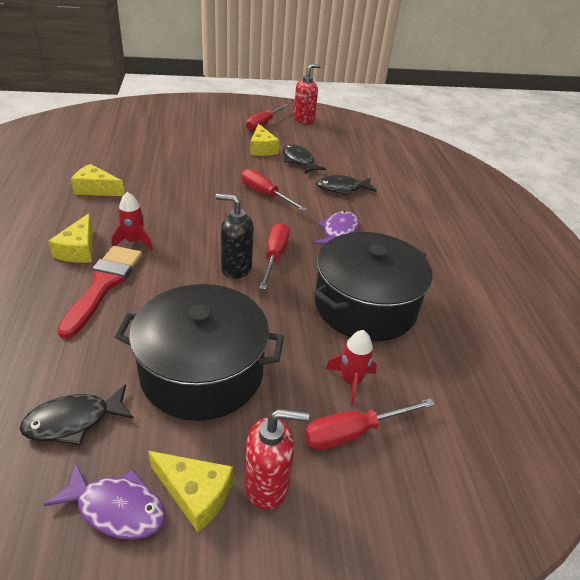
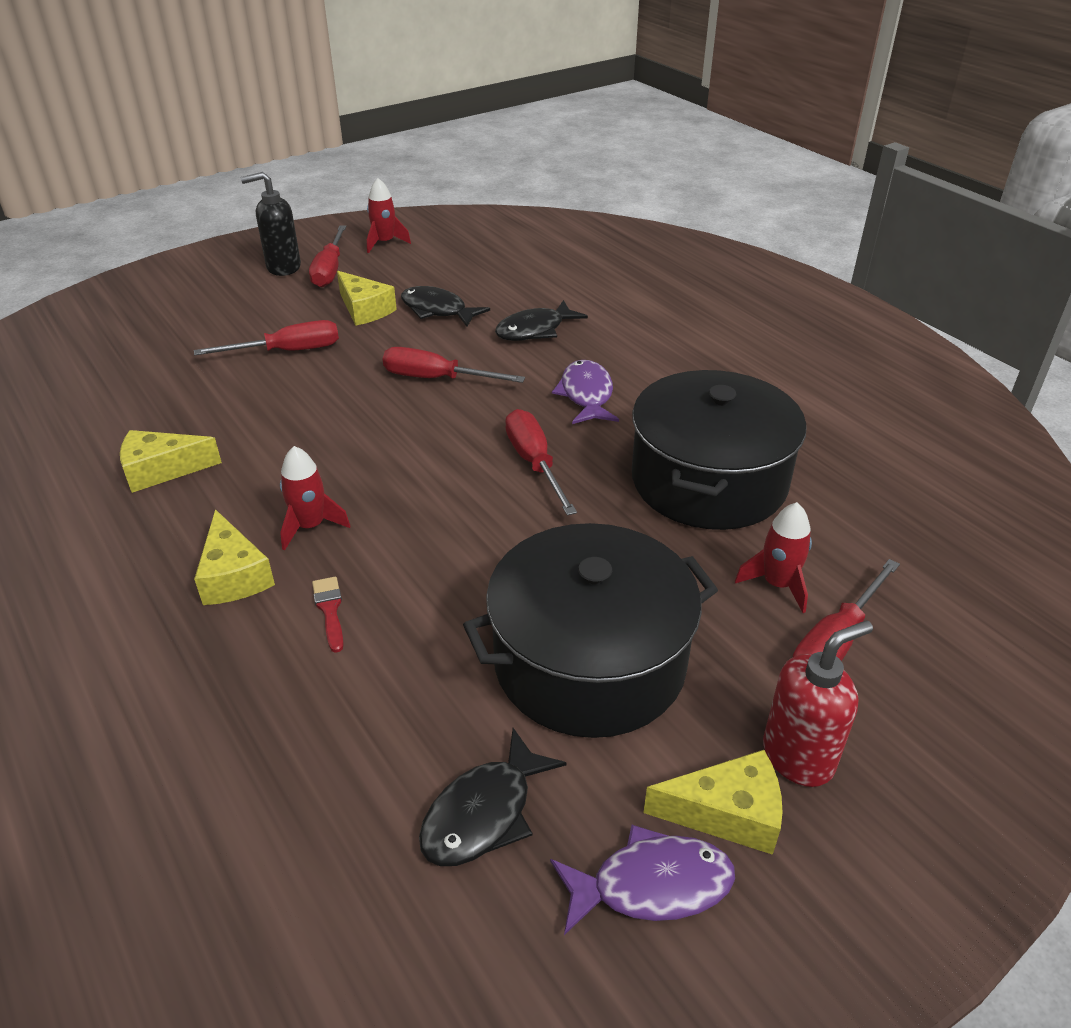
camera: 25 degrees left, 0 degrees up
(103, 285) = (330, 610): red brush -> red brush, size x0.43
(205, 156) = (288, 351): none -> red screwdriver
(236, 268) = (498, 503): black soap dispenser -> black soap dispenser (283, 267)
(304, 120) = (384, 243): red soap dispenser -> red rocket

